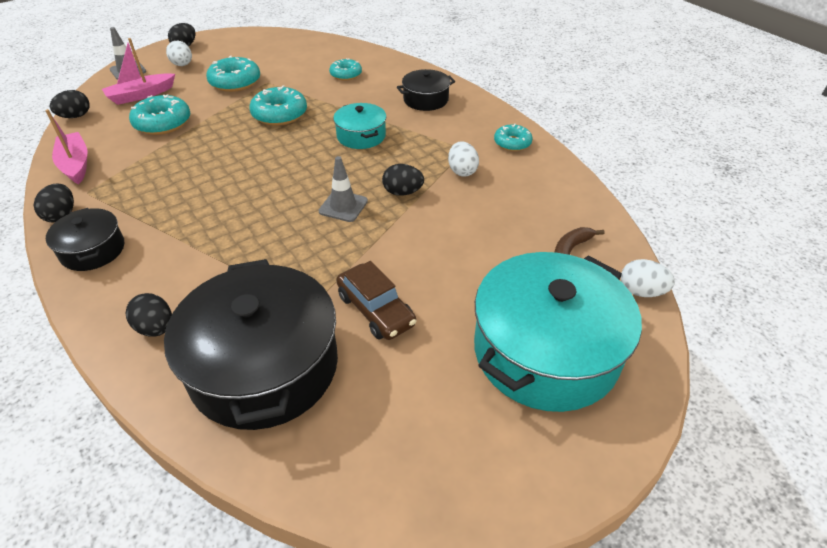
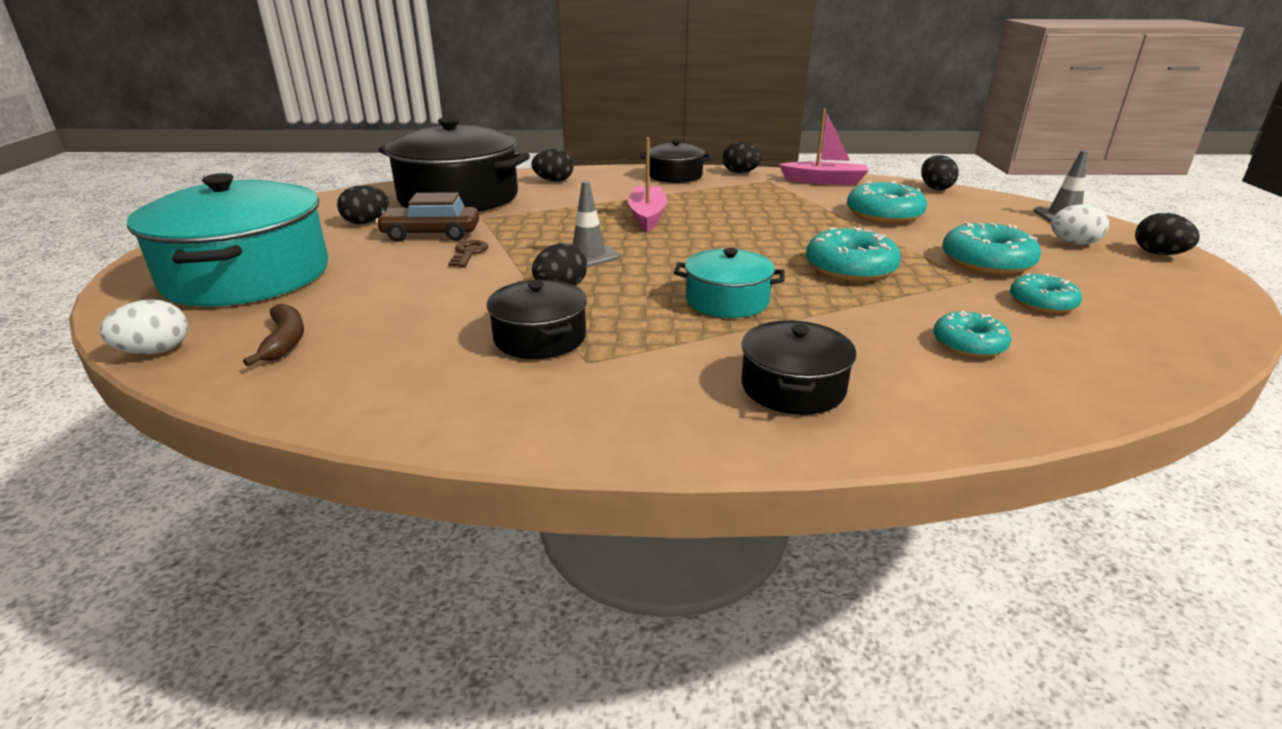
camera: 125 degrees right, 15 degrees down
(141, 95) = (974, 214): pink boat -> pink boat (647, 216)
(387, 381) = (366, 222): none -> black egg
(391, 262) = (468, 253): none -> brown key
(462, 171) = (540, 338): white egg -> black pot
(512, 143) = (539, 411): turquoise donut -> turquoise donut (1042, 303)

